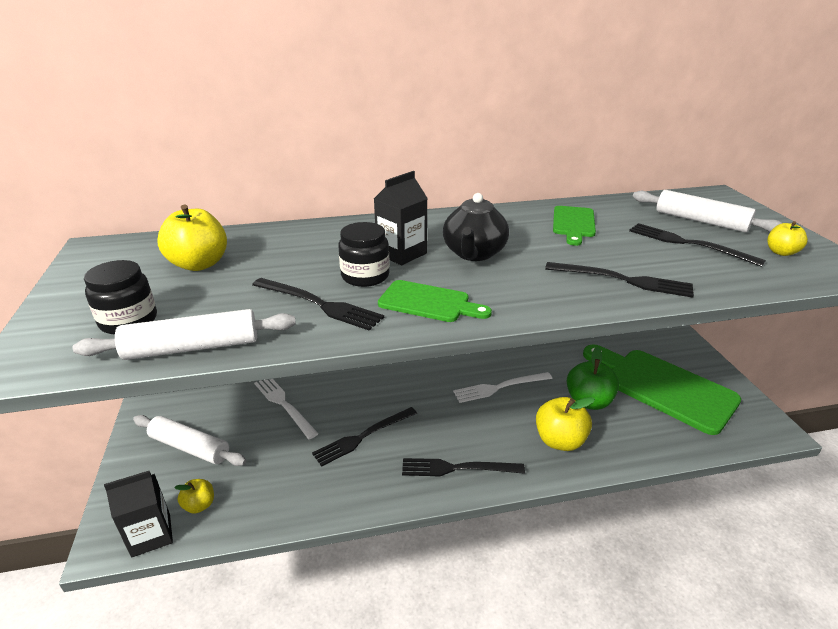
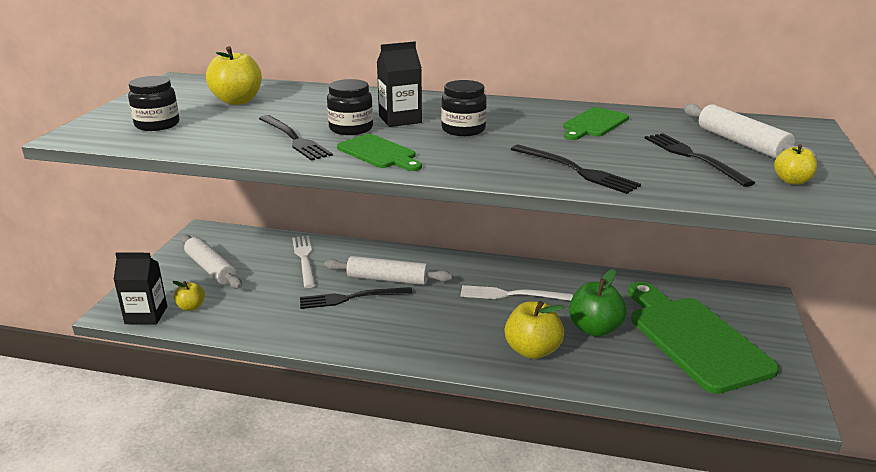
camera: 25 degrees right, 5 degrees down
(192, 347) = (181, 146): white rolling pin -> white rolling pin (387, 279)
(458, 468) = (414, 343): black fork -> none
(474, 253) = (463, 129): black teapot -> black jar

